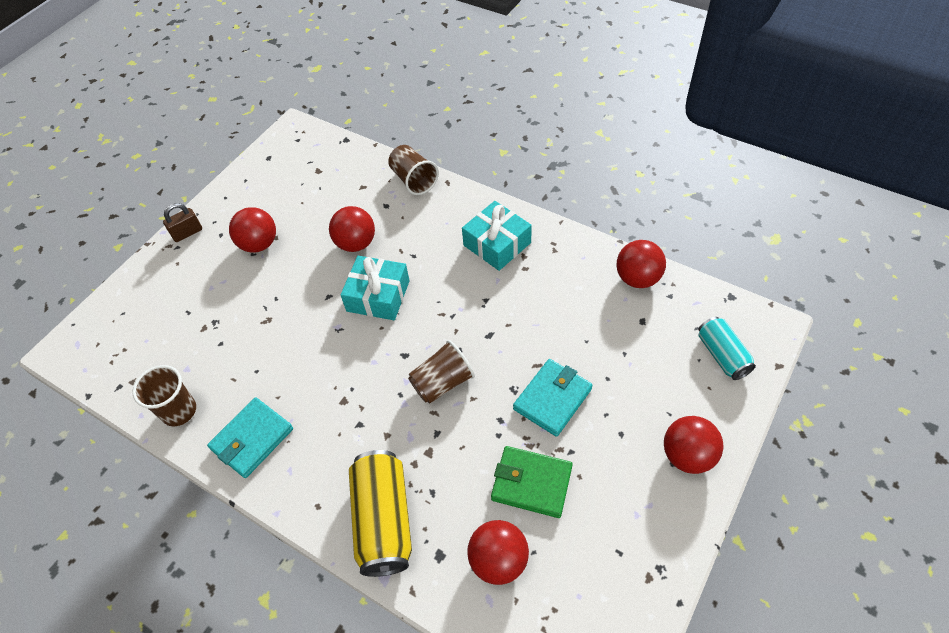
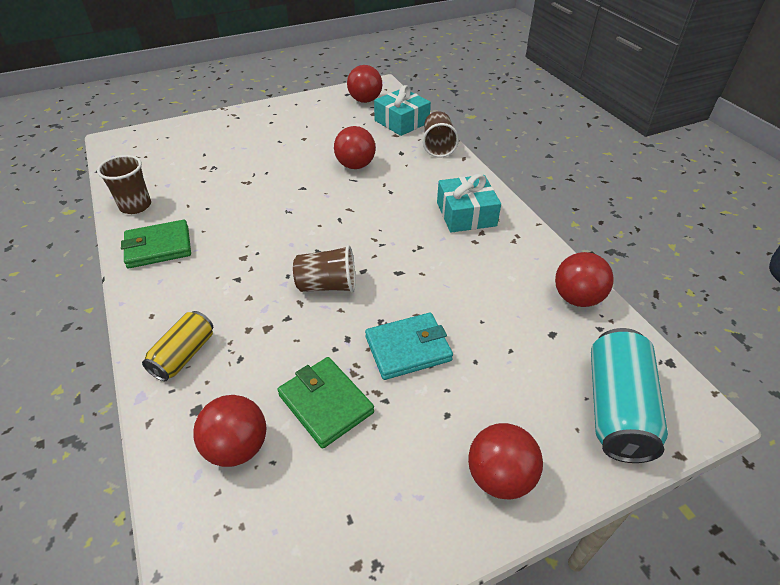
camera: 30 degrees right, 10 degrees down
(187, 233) = (252, 112): brown padlock -> none
(252, 439) = (158, 247): turquoise wallet -> green wallet
(259, 244) = (289, 137): red ball -> red ball (365, 100)
(378, 296) = (338, 204): turquoise gift -> turquoise gift (401, 121)
(383, 520) = (184, 355): yellow can -> yellow can, size x0.62
(722, 355) = (616, 408): turquoise can -> turquoise can, size x1.62

